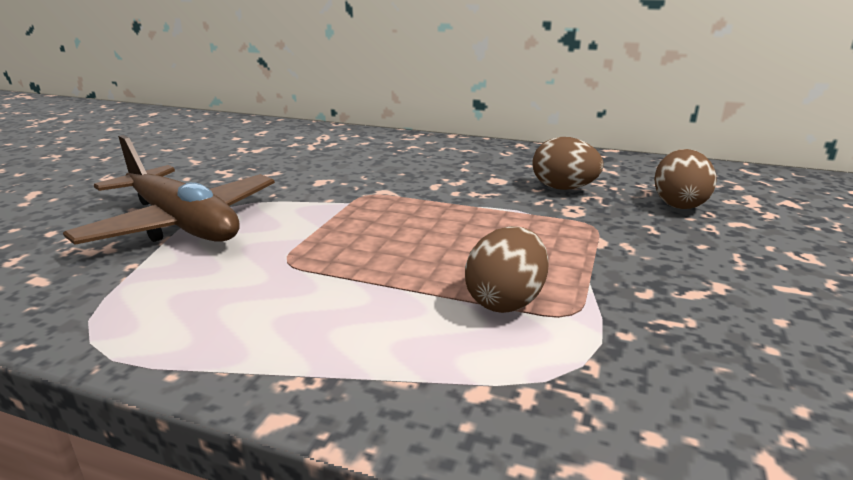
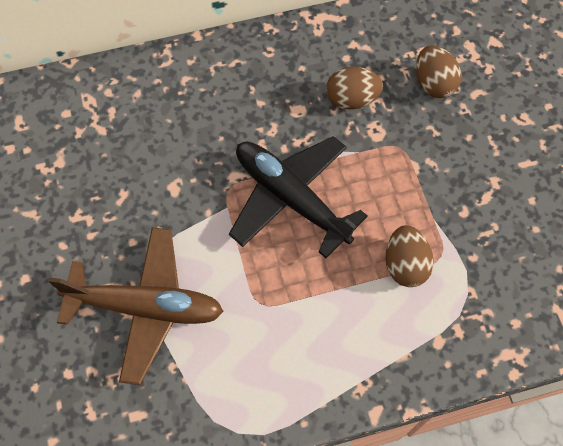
camera: 35 degrees left, 40 degrees up
(422, 216) = (291, 198): none -> black plane

